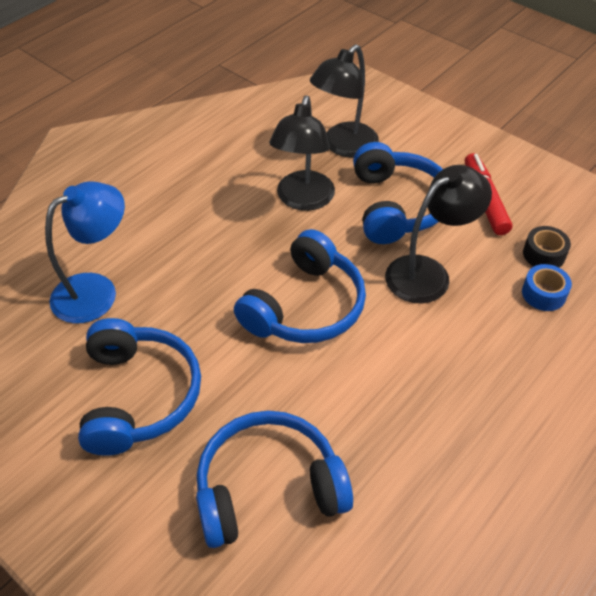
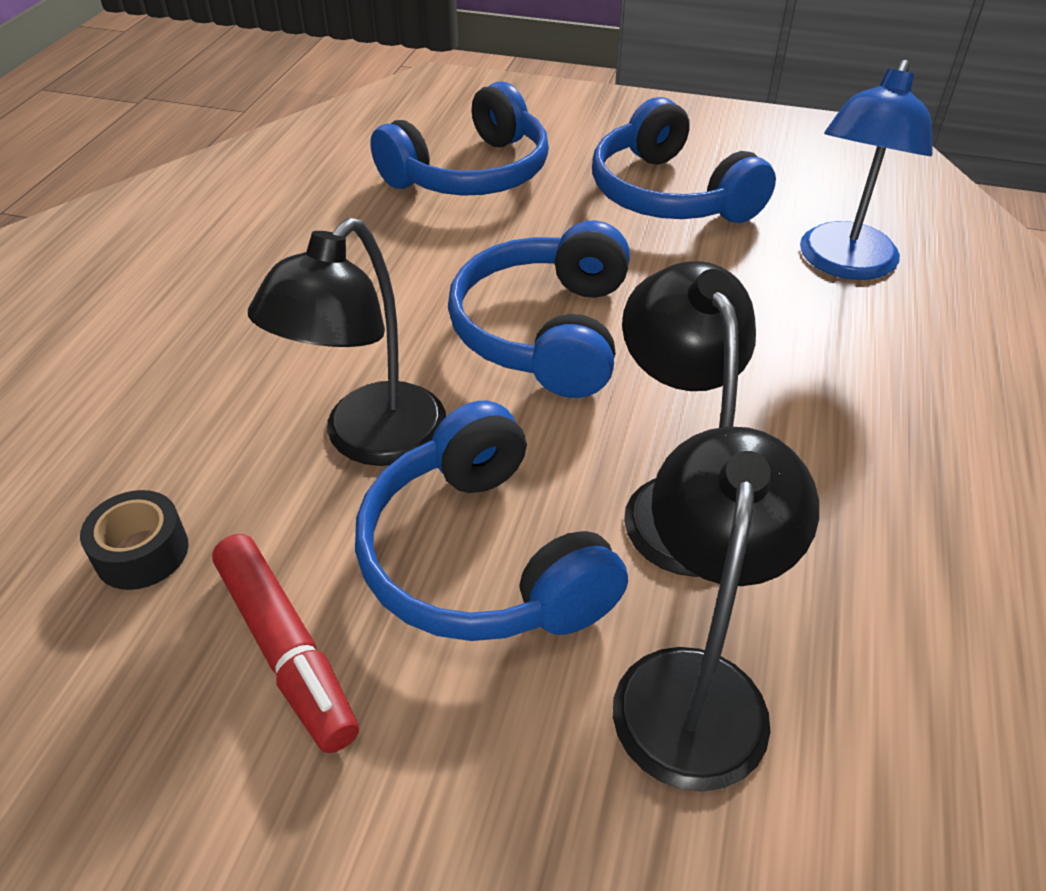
camera: 155 degrees right, 5 degrees down
(543, 294) = (147, 471): blue tape -> none

